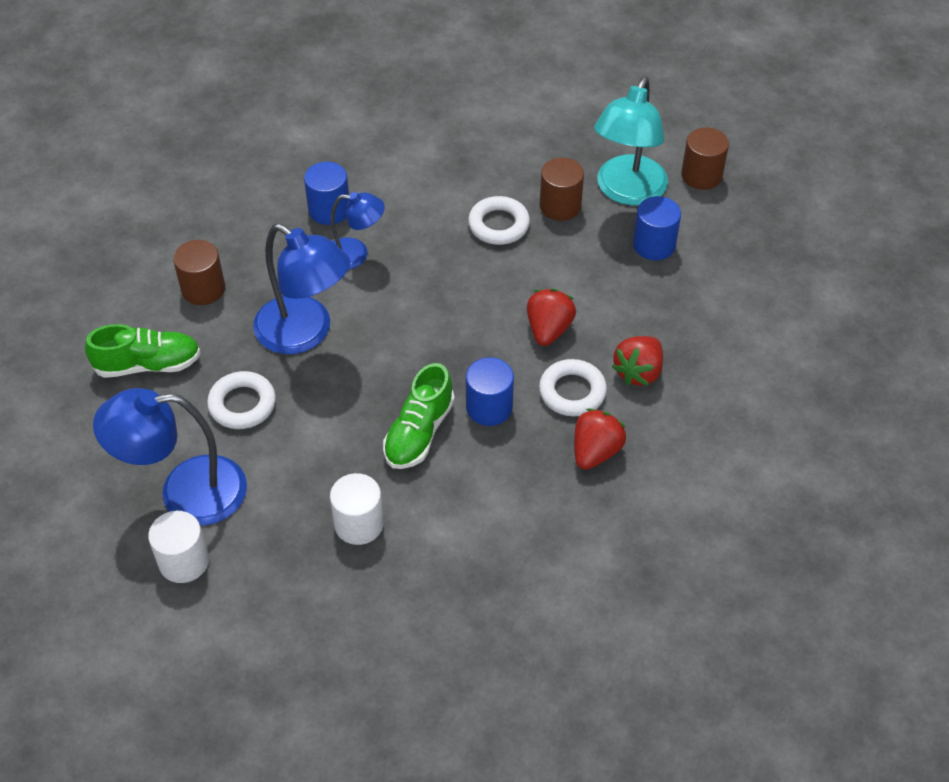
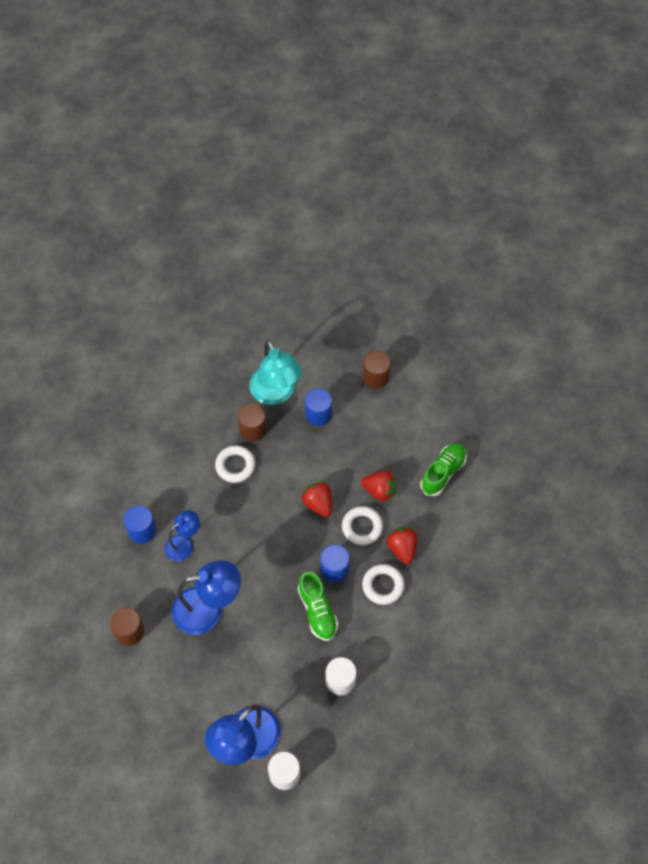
camera: 45 degrees left, 10 degrees up
(148, 364) = (151, 697): green shoe -> green shoe (443, 473)
(242, 404) = (221, 673): white ring -> white ring (383, 586)
(638, 372) = (379, 490): red strawberry -> red strawberry turned 60 degrees counterclockwise
(701, 175) = (301, 354): brown cylinder -> brown cylinder (375, 377)

